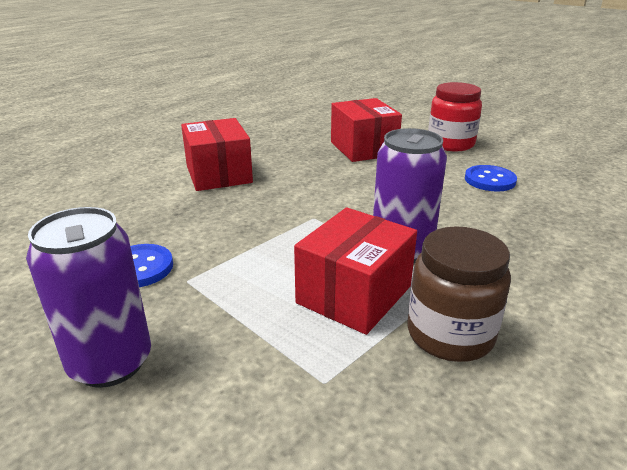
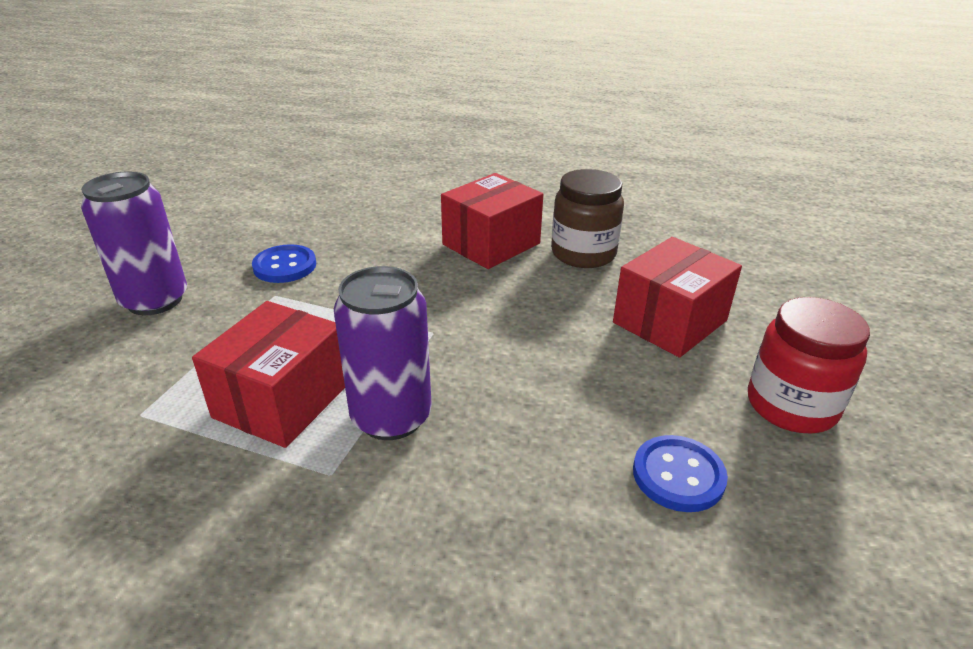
camera: 65 degrees right, 5 degrees up
(354, 294) = (282, 400): red box -> red box turned 75 degrees counterclockwise
(450, 334) = (225, 489): brown jar -> brown jar (583, 254)

